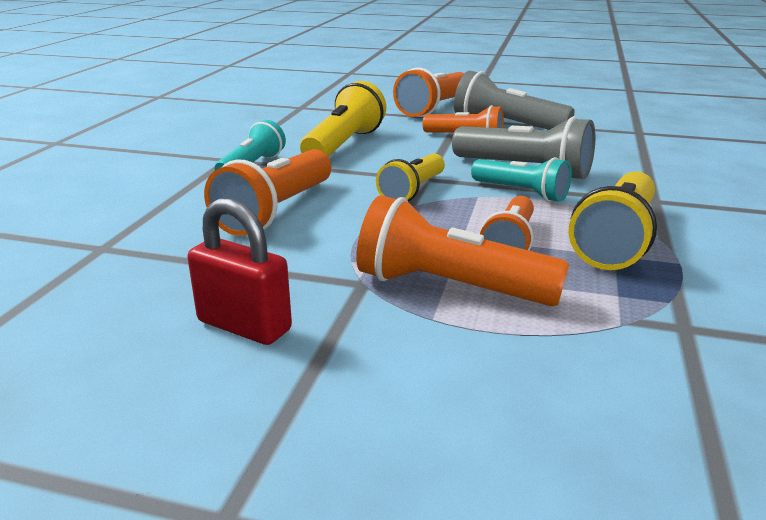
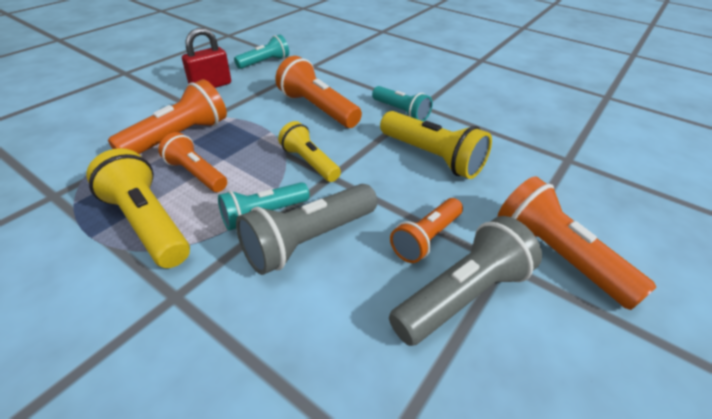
camera: 110 degrees right, 15 degrees up
(92, 300) = (264, 62): none -> turquoise flashlight

